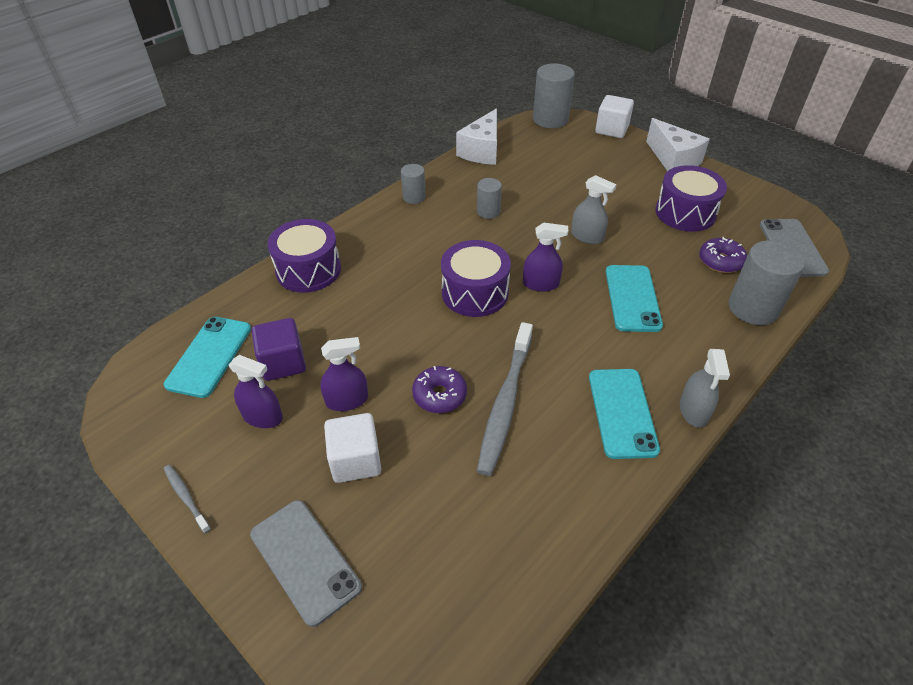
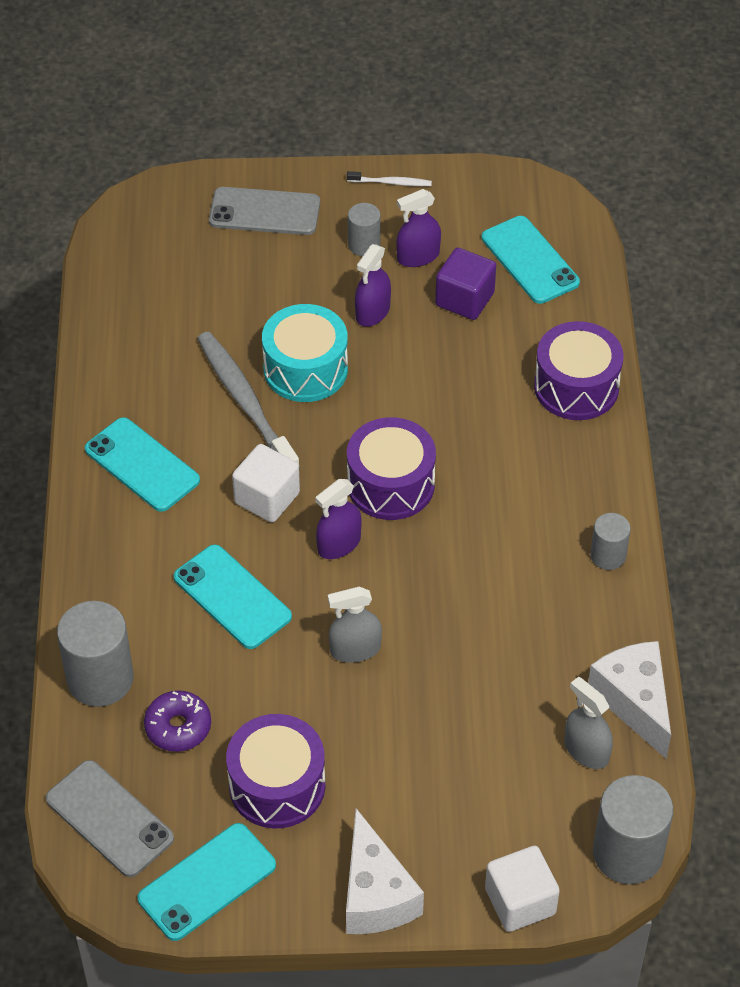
camera: 135 degrees right, 5 degrees up
(186, 497) = (391, 183): grey toothbrush -> white toothbrush
(355, 460) = (309, 281): white cube -> white cube (267, 498)
(439, 395) = (305, 369): purple donut -> turquoise drum
(488, 212) = (501, 600): grey cylinder -> grey cylinder (364, 245)
(673, 160) = (375, 894): white cheese -> white cheese turned 120 degrees counterclockwise
(693, 411) = (82, 511): grey spray bottle -> grey spray bottle (586, 750)
(754, 201) = (207, 882): none -> turquoise phone

